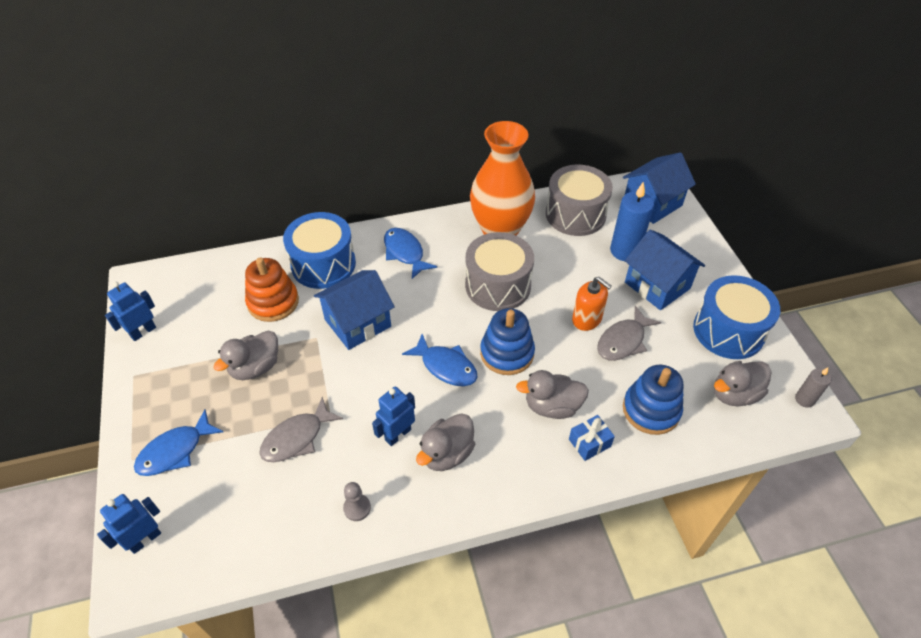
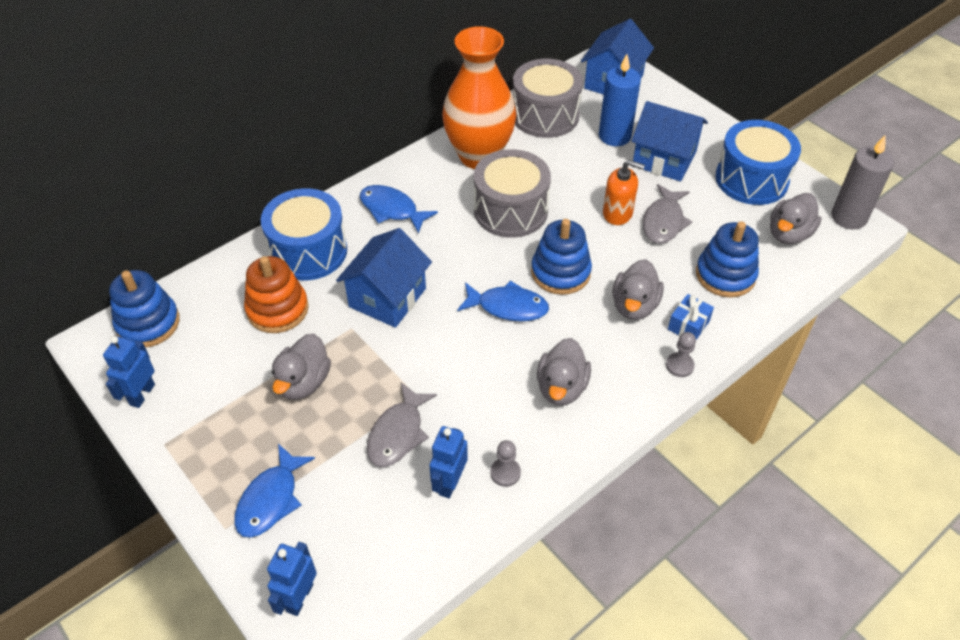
camera: 25 degrees left, 0 degrees up
(180, 279) = (148, 323): none -> blue stacking toy
(398, 434) = (501, 389): blue robot -> blue robot (449, 483)
(552, 406) = (634, 306): grey duck -> grey duck turned 45 degrees counterclockwise
(559, 476) = (679, 365): none -> grey pawn
(804, 399) = (848, 217): grey candle -> grey candle, size x1.85

